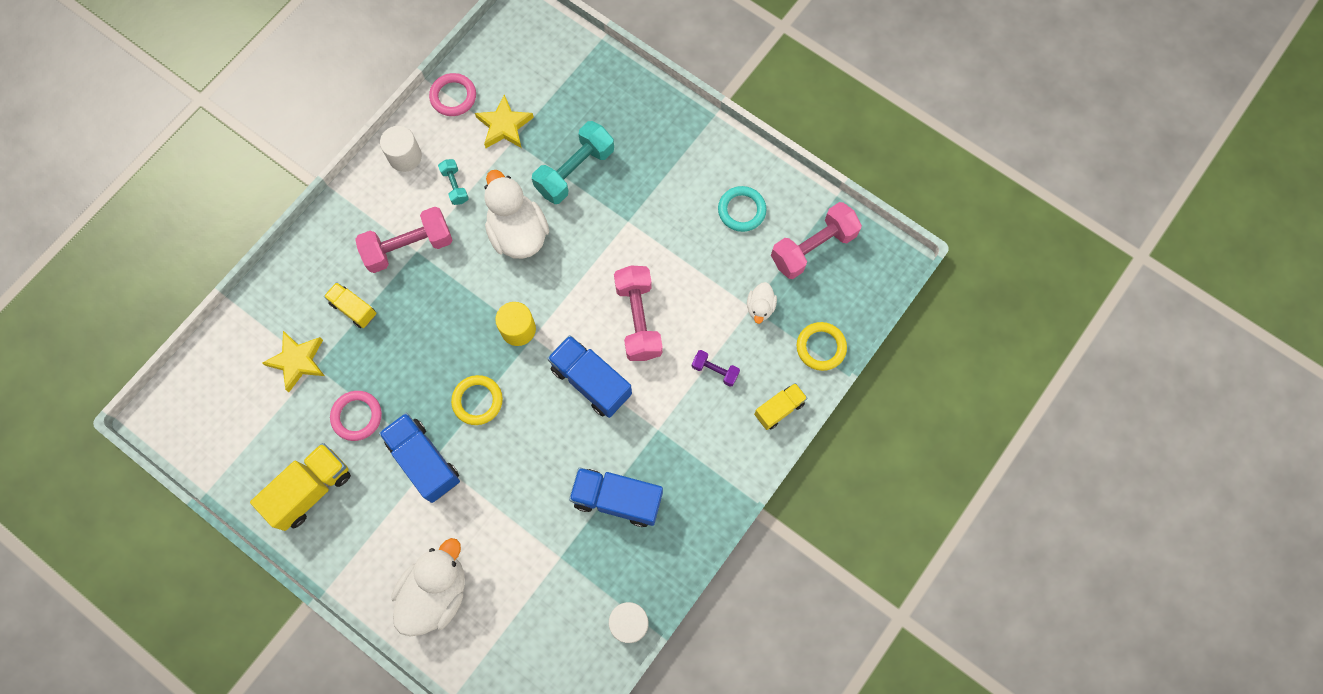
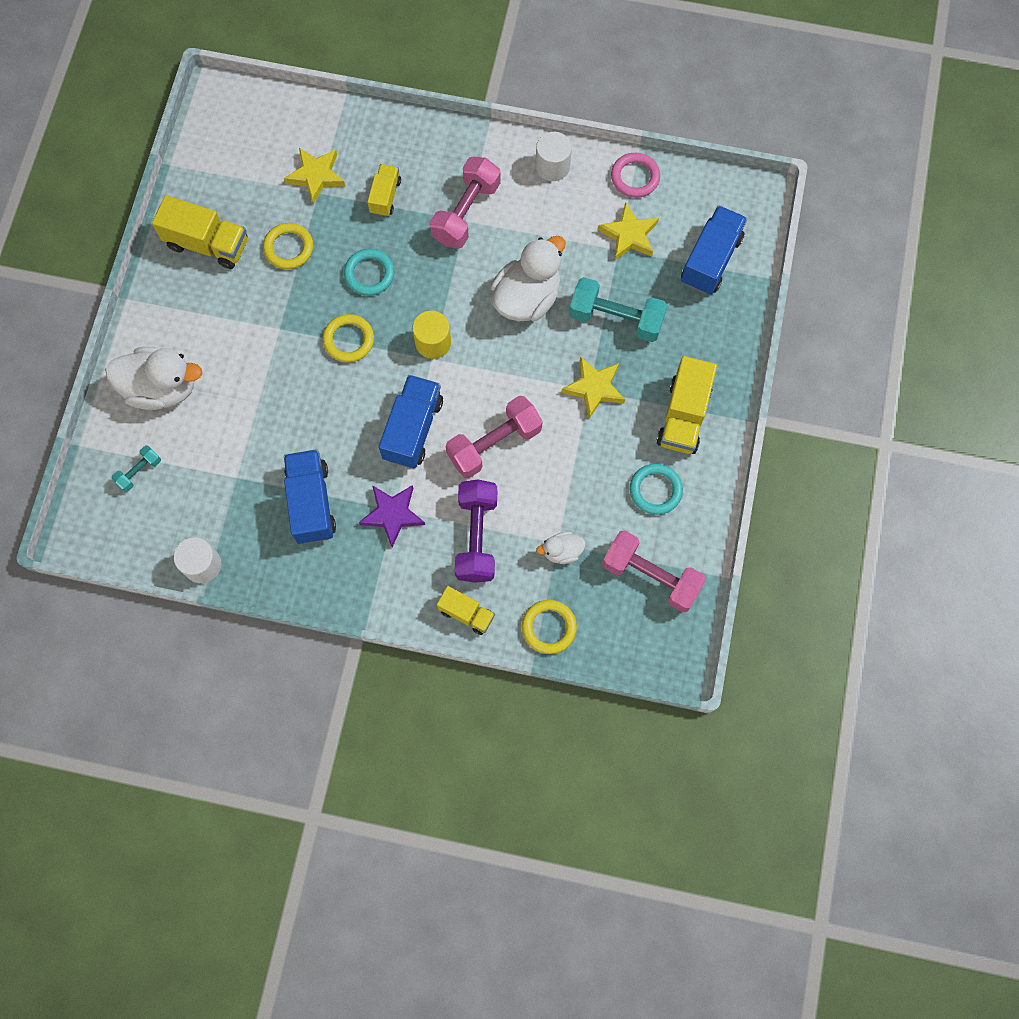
camera: 65 degrees right, 0 degrees up
(357, 416) = (289, 248): pink ring -> yellow ring
(409, 247) = (466, 212): pink dumbbell -> pink dumbbell turned 75 degrees clockwise
(423, 355) = (369, 274): none -> turquoise ring
(424, 461) = (273, 322): blue truck -> blue truck (710, 260)
(455, 186) = (546, 222): turquoise dumbbell -> turquoise dumbbell (139, 471)
(629, 217) = (594, 388): none -> yellow star
(661, 433) = (392, 514): none -> purple star
(688, 159) = (683, 416): none -> yellow truck
(715, 370) = (477, 536): purple dumbbell -> purple dumbbell, size x1.97

